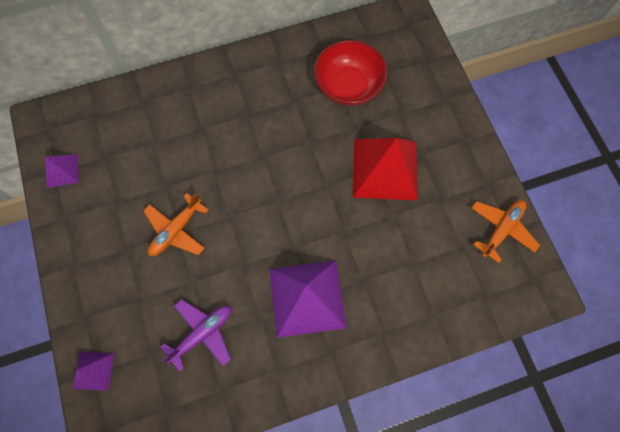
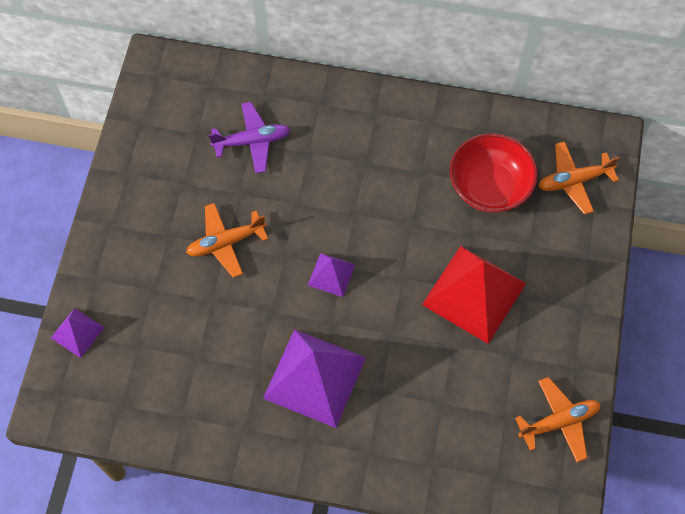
camera: 30 degrees right, 5 degrees down
(62, 170) = (149, 125): purple pyramid -> purple pyramid (331, 274)
(202, 334) = (194, 355): purple plane -> purple plane (252, 141)
(403, 53) = (574, 180): none -> orange plane

